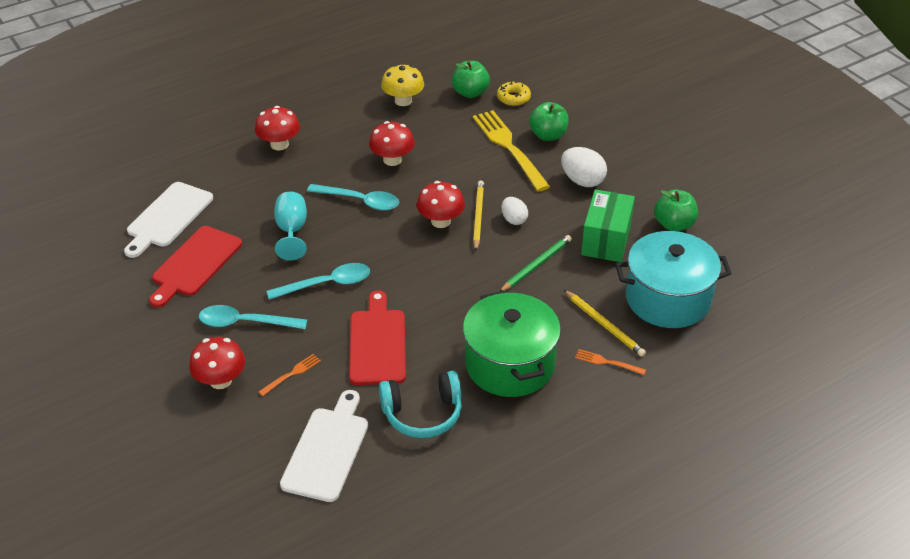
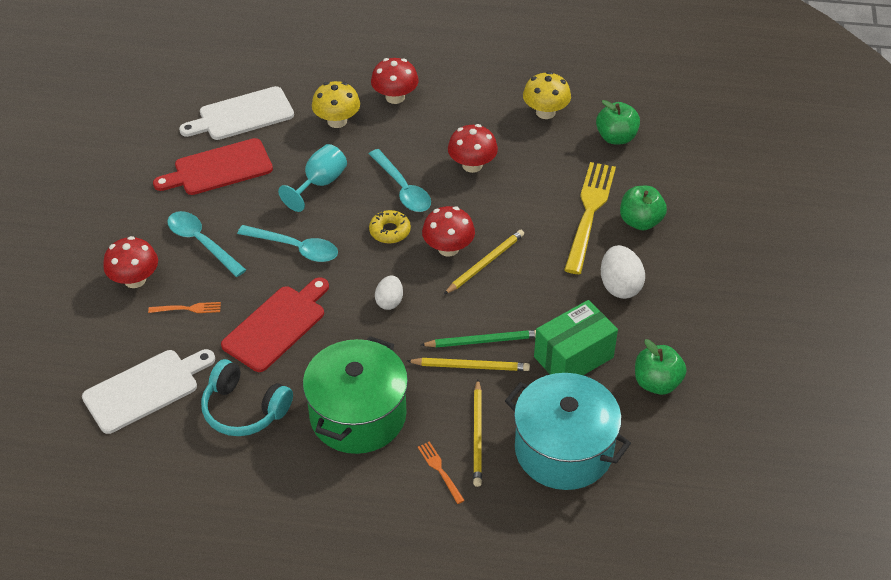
camera: 40 degrees right, 5 degrees up
(253, 182) = (337, 121): none -> yellow mushroom
(513, 98) = (651, 165): yellow donut -> yellow donut (390, 231)
(514, 220) = (513, 285): white egg -> white egg (389, 301)
(547, 286) = (470, 366): none -> yellow pencil

